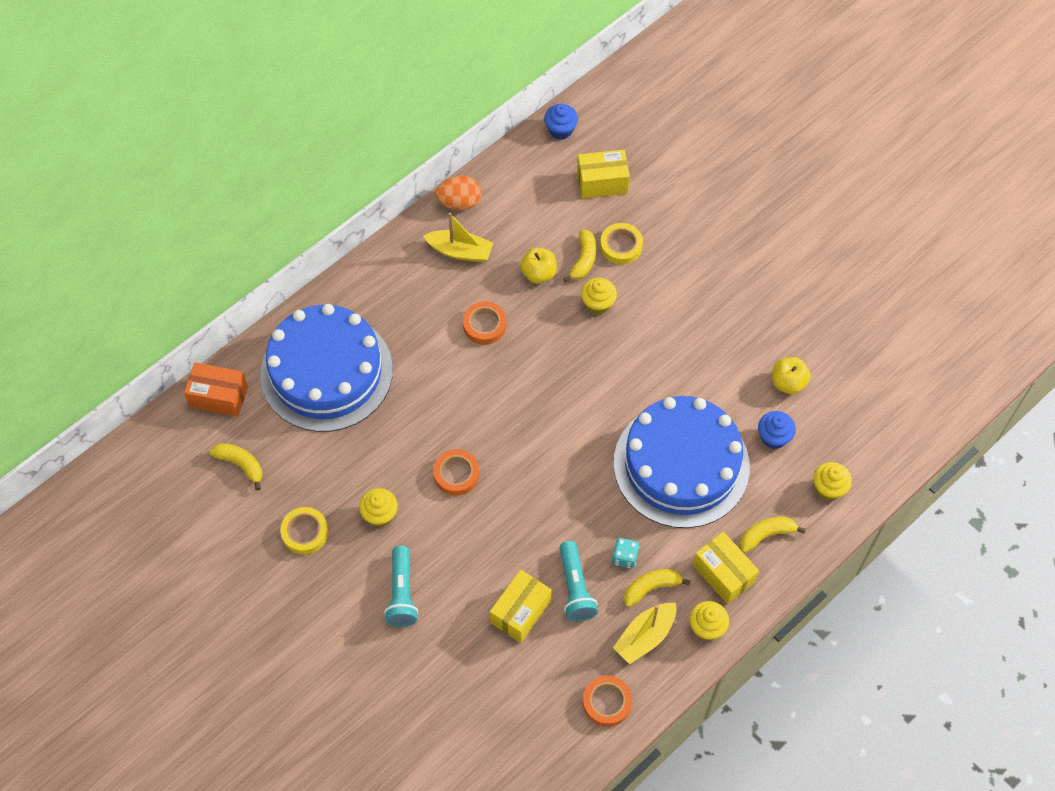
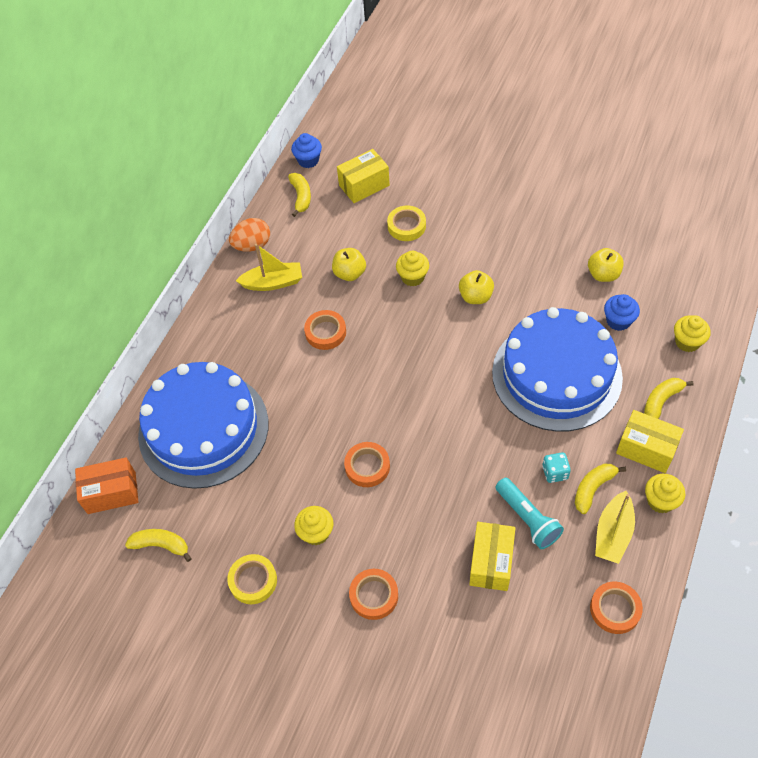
camera: 20 degrees left, 5 degrees down
(402, 593) = (374, 596): turquoise flashlight -> orange tape
(583, 260) = (381, 248): yellow banana -> yellow banana (301, 197)
(648, 351) = (475, 296): none -> yellow apple

